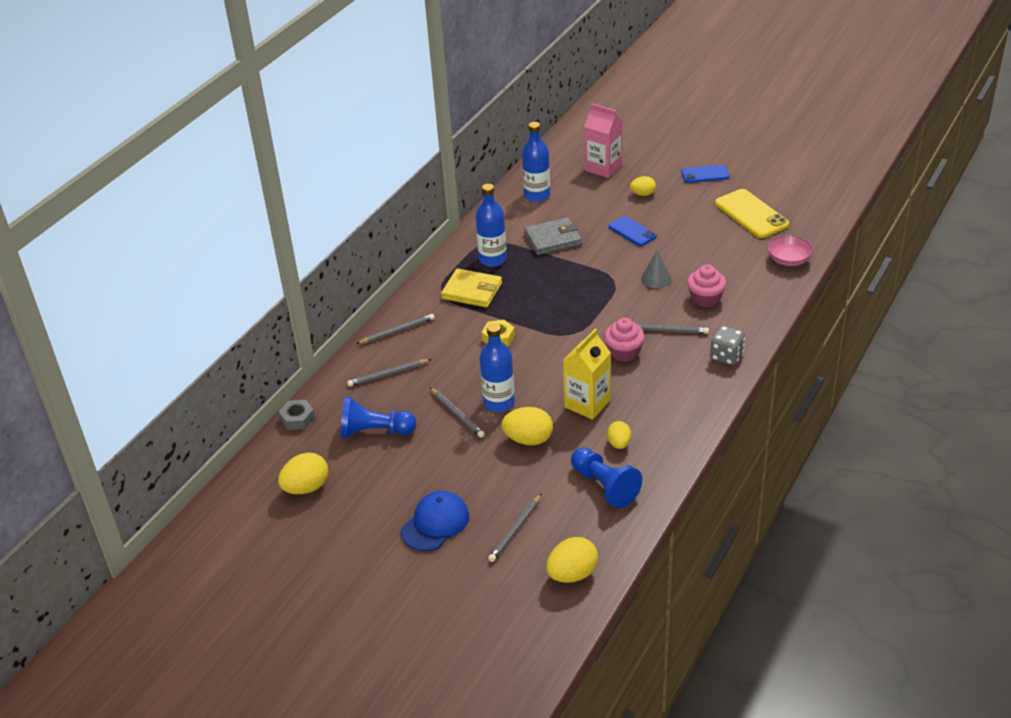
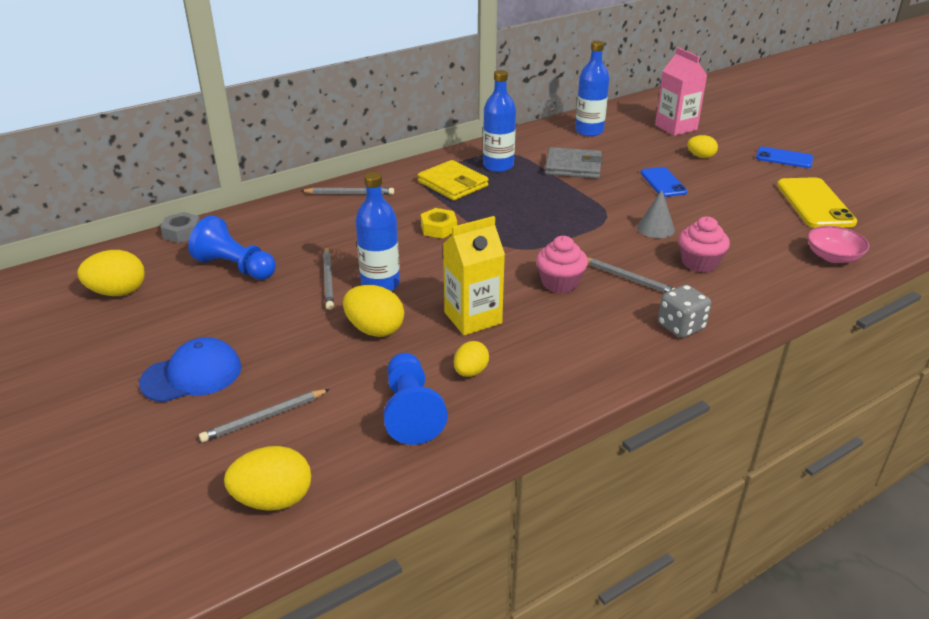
camera: 25 degrees right, 5 degrees down
(388, 374) = (302, 224): grey pencil -> none

